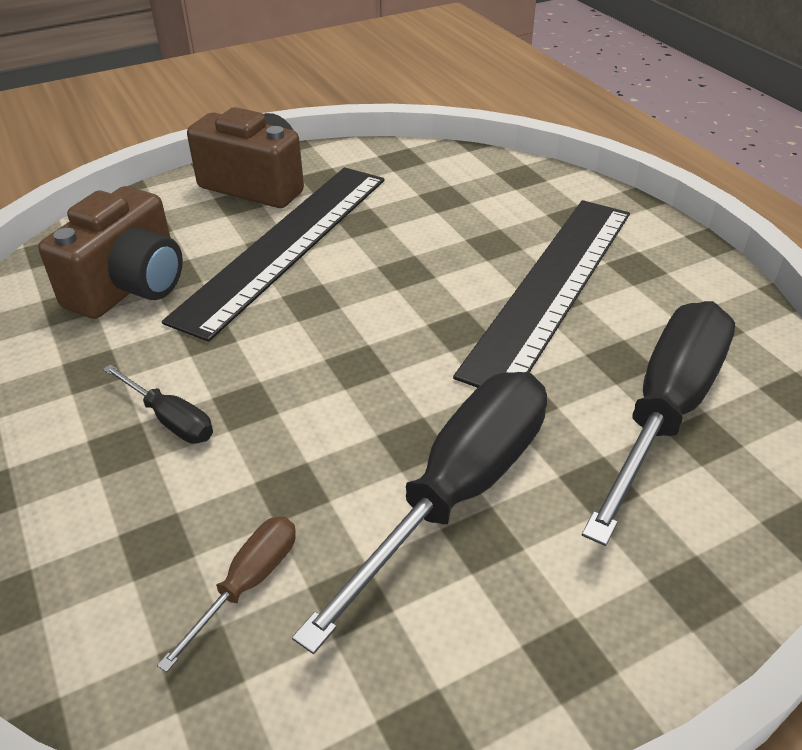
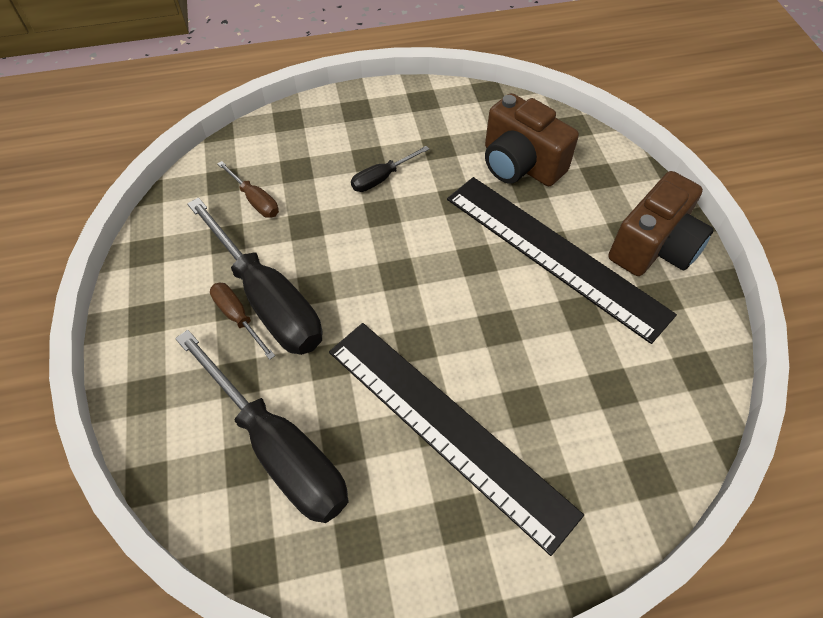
camera: 105 degrees right, 15 degrees up
(506, 519) = (238, 317): none -> brown screwdriver

